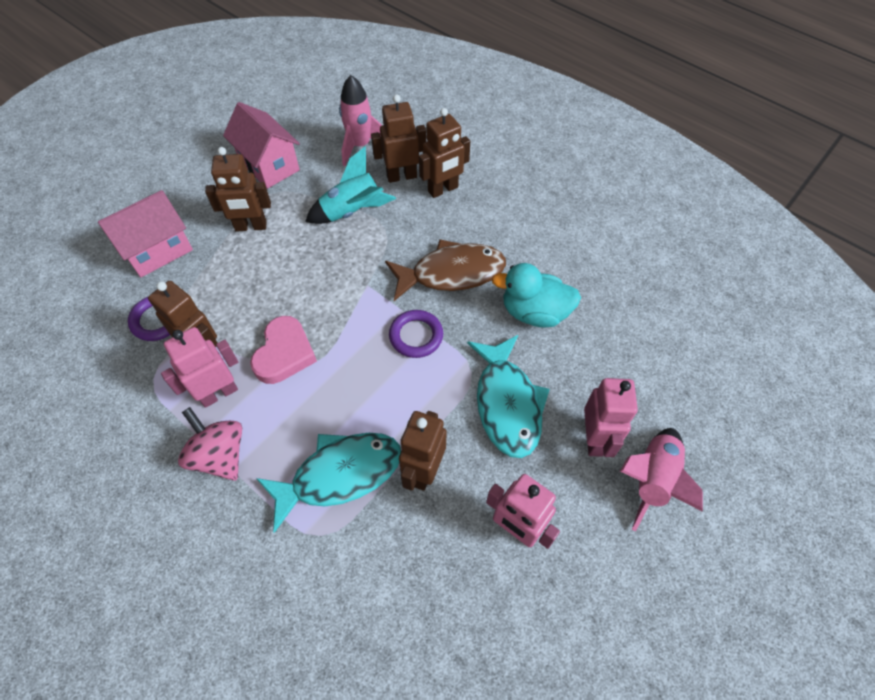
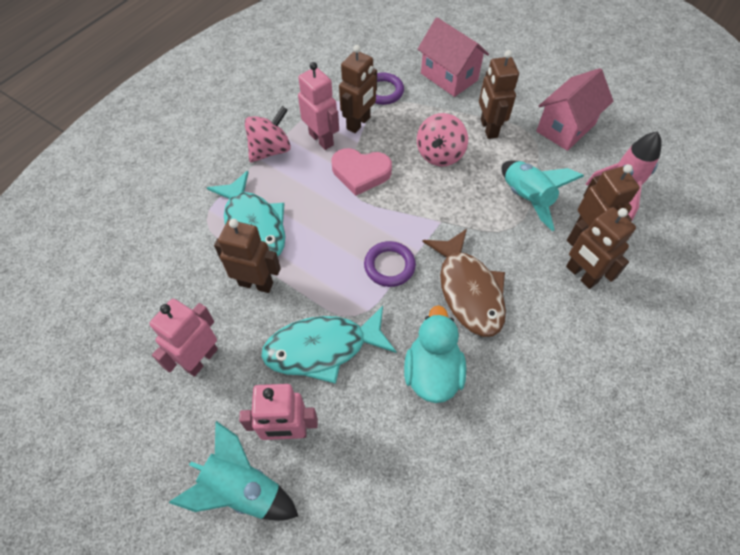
camera: 85 degrees right, 0 degrees up
(276, 274) = (439, 154): none -> pink spinning top
(652, 479) = (243, 489): pink rocket -> turquoise rocket

